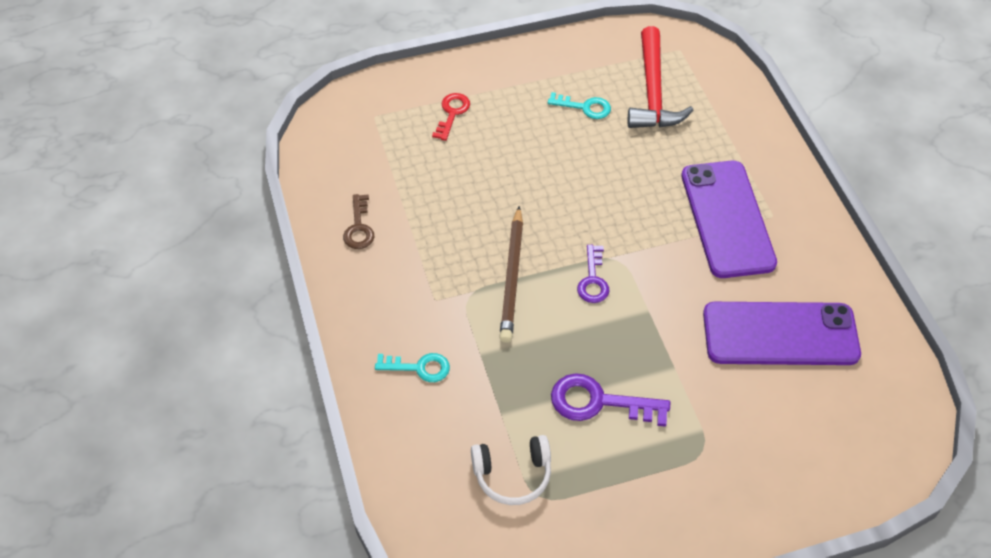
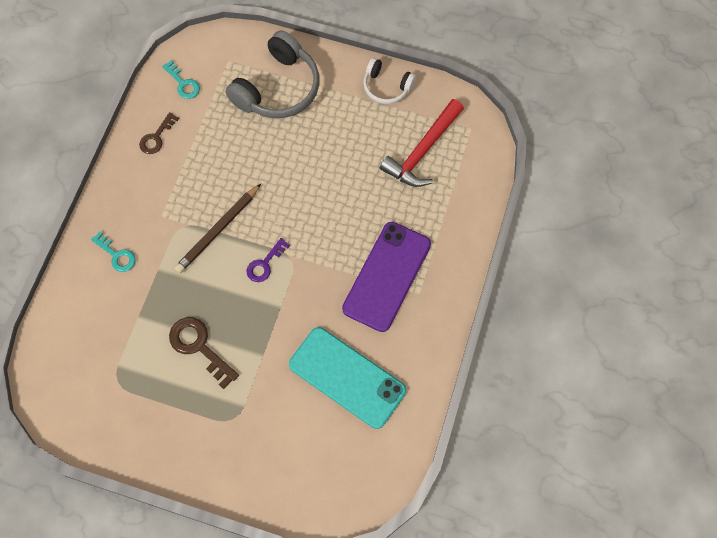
camera: 35 degrees right, 15 degrees up
(452, 113) = (278, 88): red key -> grey headphones
(512, 474) = (113, 358): white headphones -> white headphones (386, 87)
(584, 107) = (366, 135): turquoise key -> turquoise key (183, 83)
(599, 402) = (199, 347): purple key -> brown key
(780, 334) = (347, 377): purple phone -> turquoise phone

